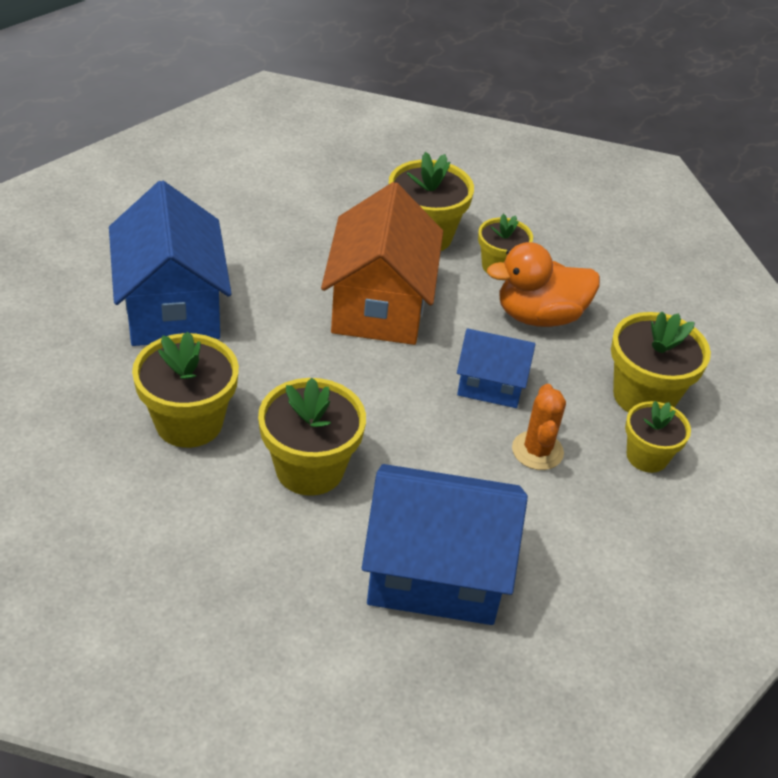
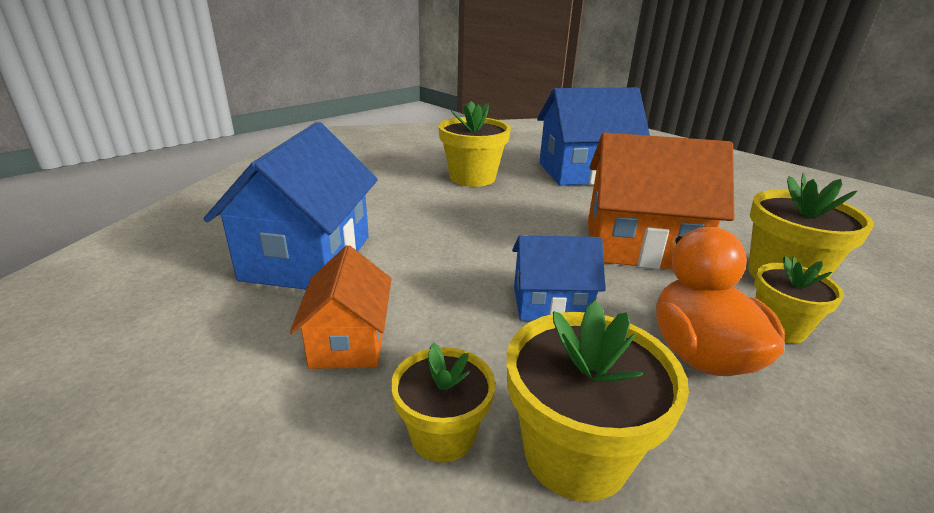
camera: 95 degrees right, 15 degrees down
(309, 469) = (429, 212): yellow flower pot -> none
(490, 385) = (550, 304): blue house -> blue house turned 75 degrees clockwise
(537, 451) = (451, 328): orange cactus -> none
(568, 516) = (349, 341): none -> orange house

